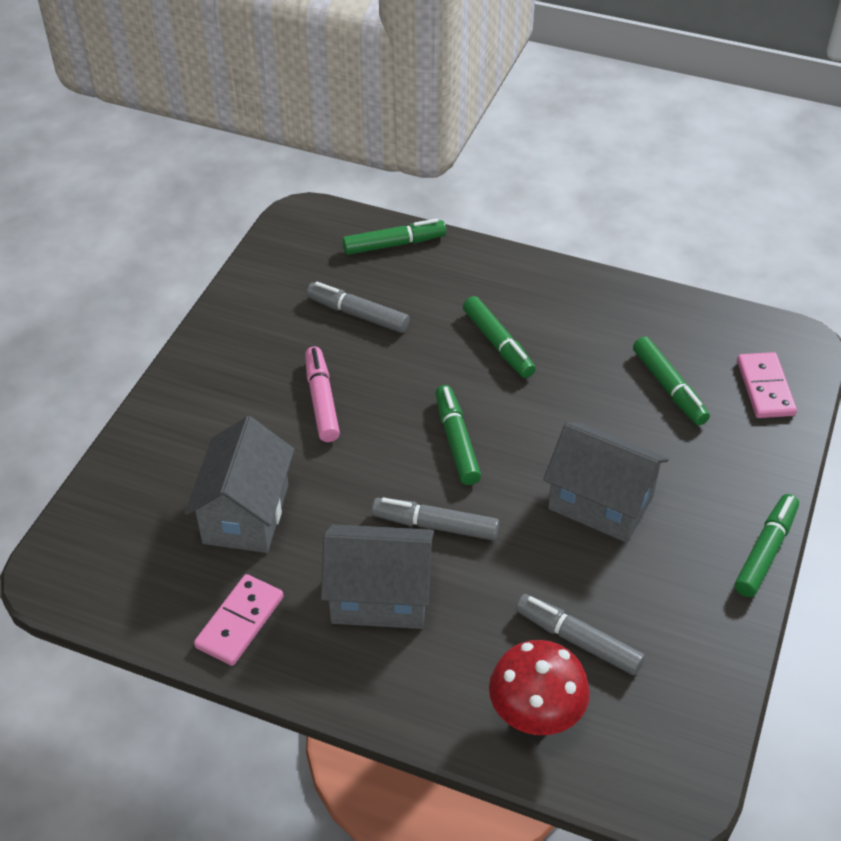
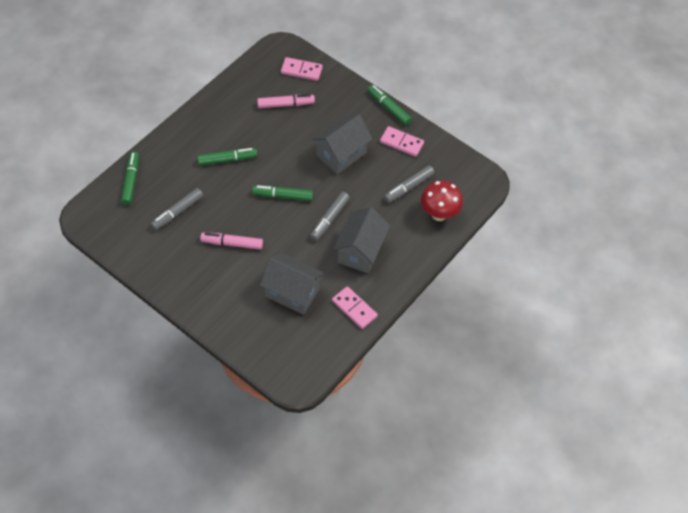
camera: 75 degrees left, 10 degrees up
(669, 388) = (286, 104): green marker -> pink marker
(688, 597) = (401, 142): none -> pink domino

